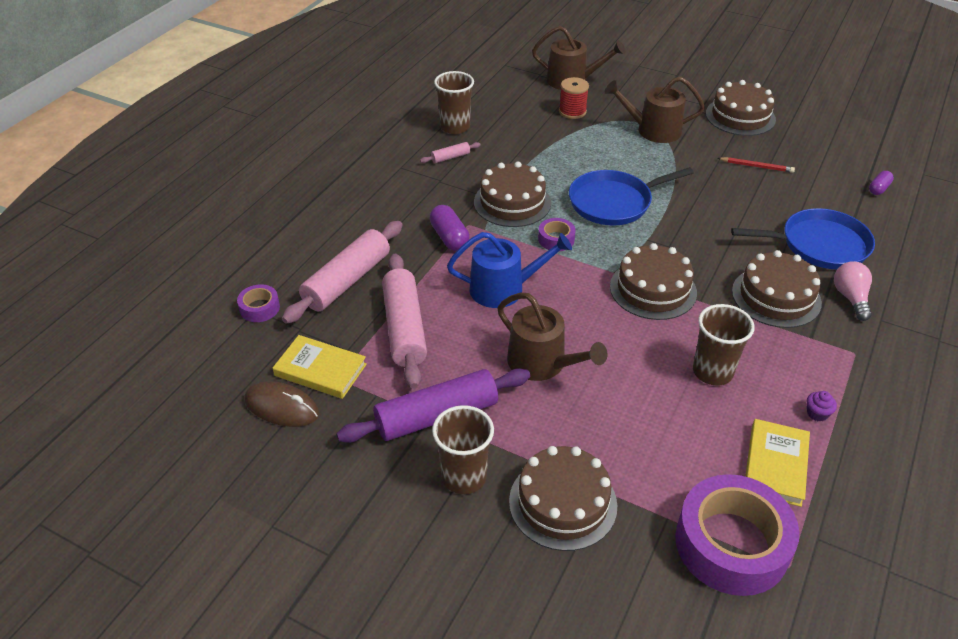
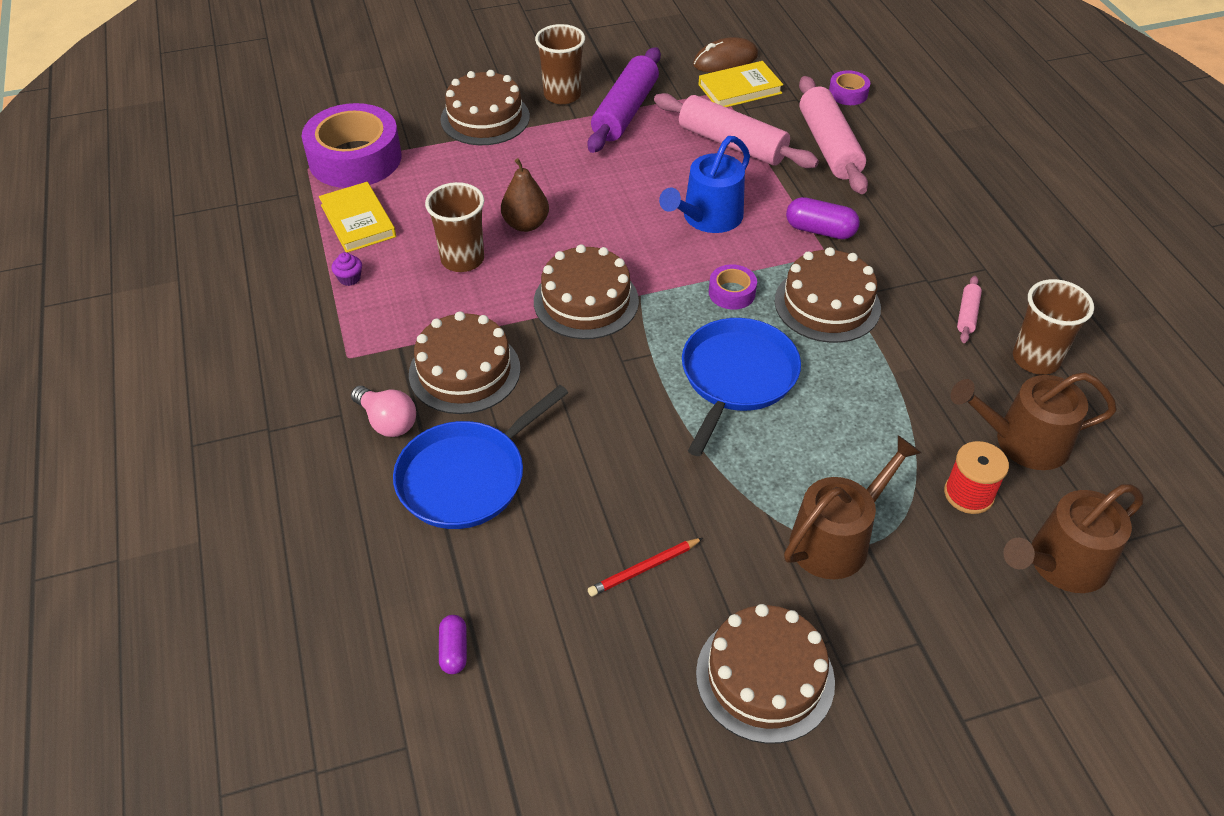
camera: 135 degrees right, 5 degrees up
(542, 363) = (600, 183): brown watering can -> brown watering can (1023, 441)
(637, 368) = (526, 224): none -> brown pear

